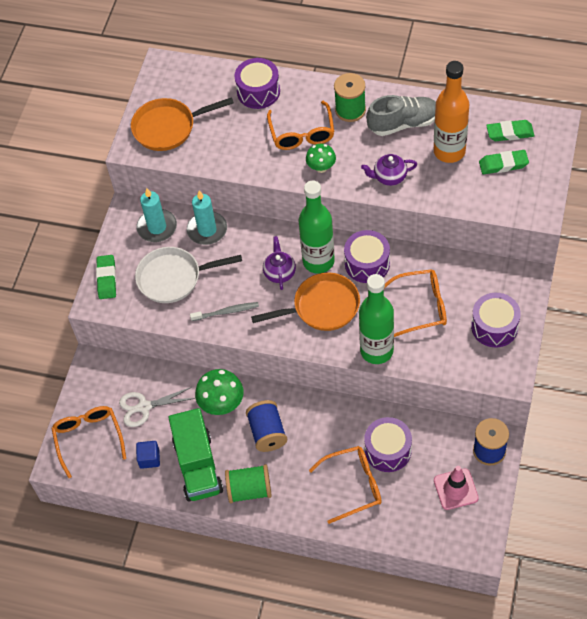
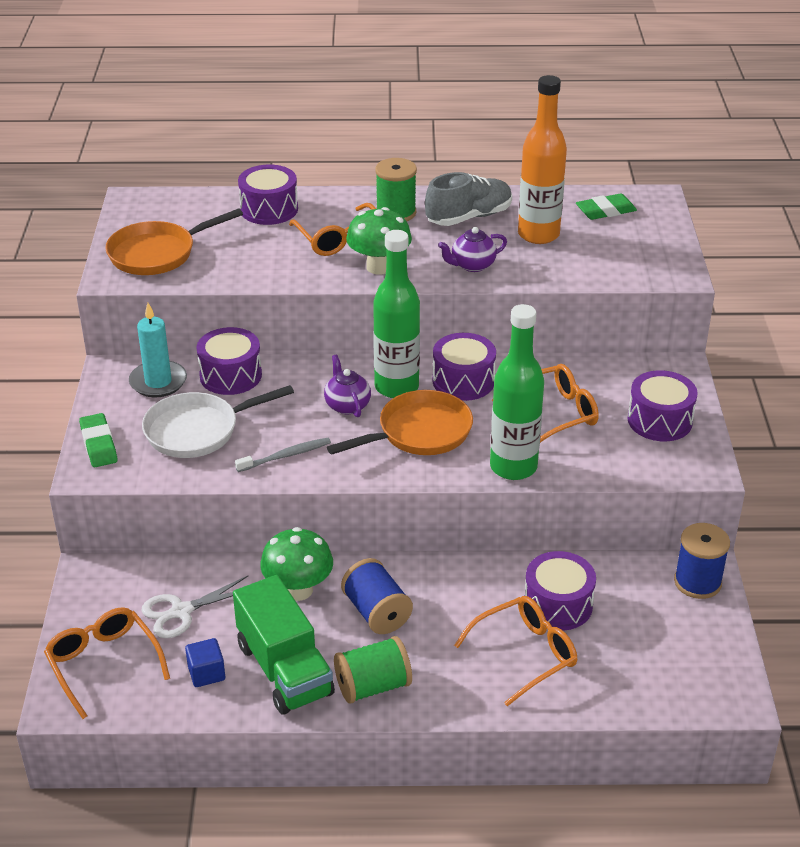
camera: 20 degrees left, 20 degrees down
(207, 230) = (230, 375): turquoise candle -> purple drum
(321, 167) = (379, 267): green mushroom -> green mushroom, size x1.58
(455, 489) = (671, 634): pink traffic cone -> none
(503, 164) = (611, 238): green eraser -> none

